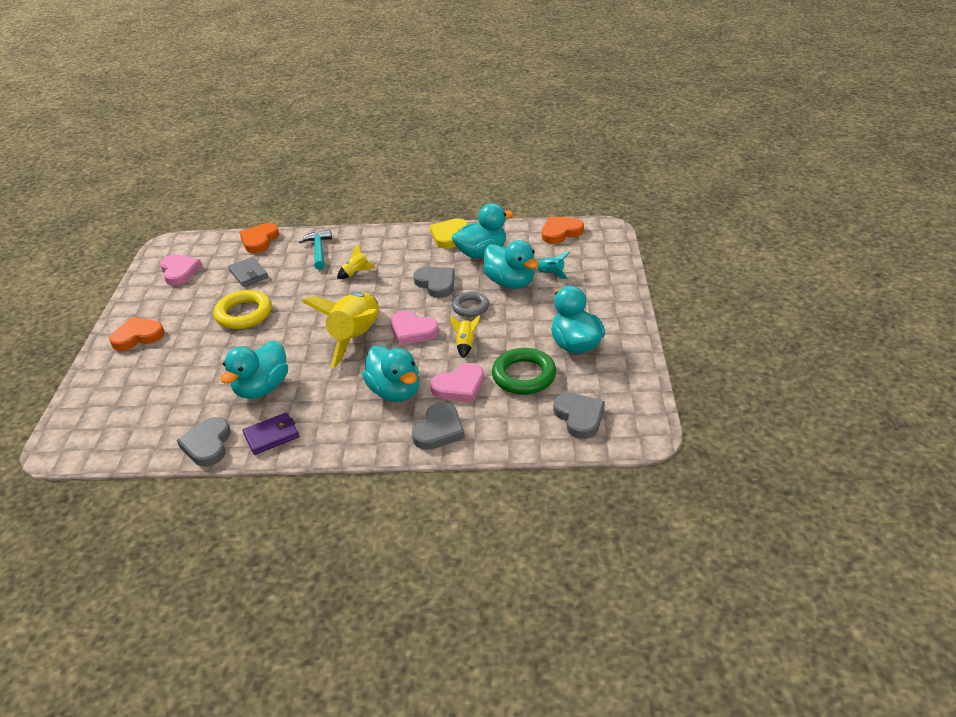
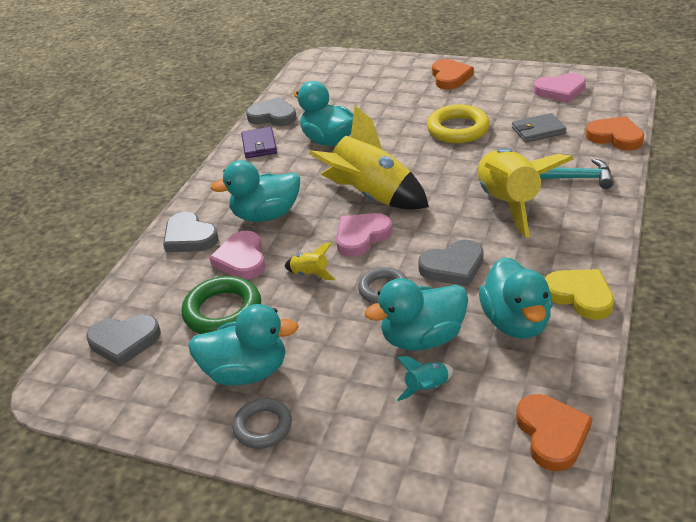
camera: 110 degrees right, 0 degrees up
(356, 273) = (508, 204): yellow rocket -> yellow rocket, size x2.41
(614, 324) = (263, 426): none -> grey ring

